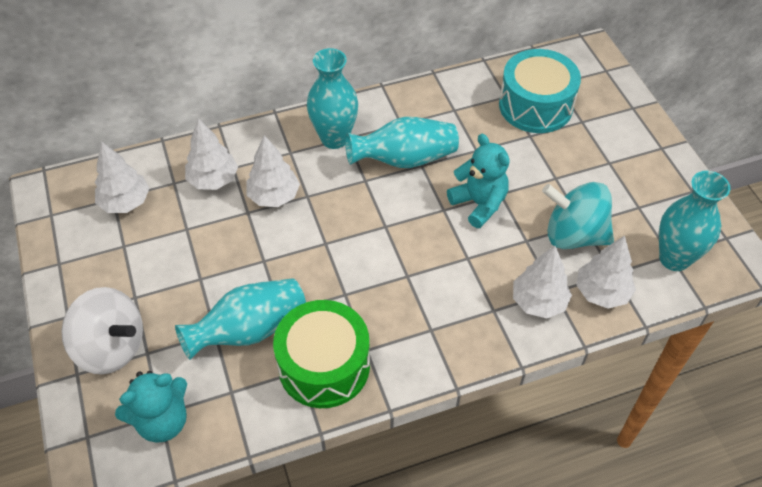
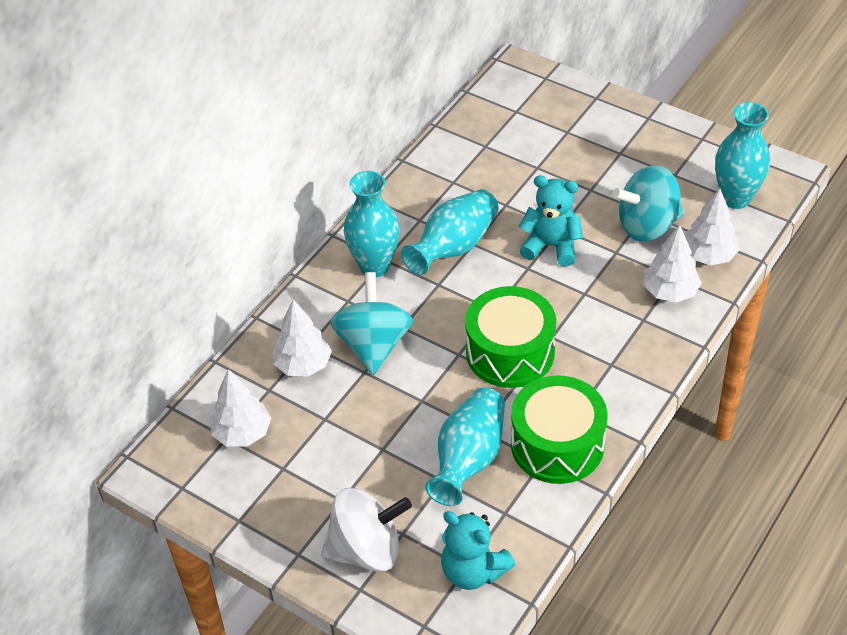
camera: 35 degrees left, 5 degrees down
(162, 421) = (473, 571): turquoise teddy bear -> turquoise teddy bear turned 105 degrees clockwise
(274, 196) = (373, 345): white tree -> turquoise spinning top
(363, 267) = (510, 352): none -> green drum
(535, 105) = (517, 140): turquoise drum -> none

